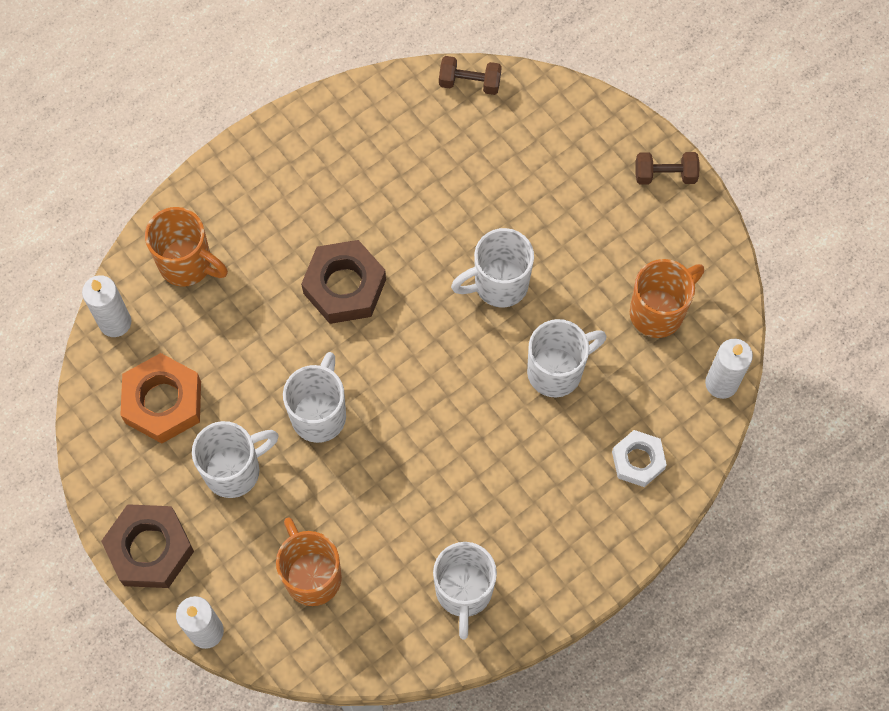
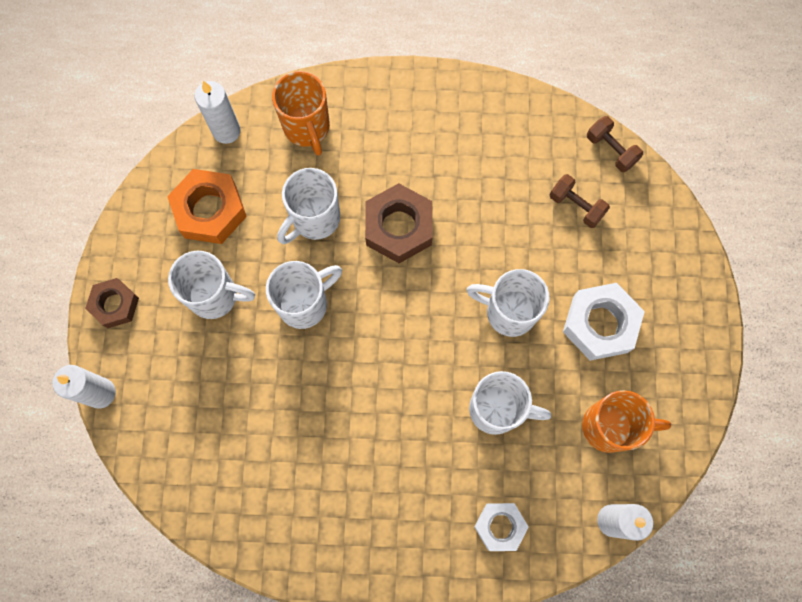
camera: 40 degrees right, 5 degrees up
(150, 549) = (115, 305): brown nut -> brown nut, size x0.64
(311, 575) = (202, 413): orange mug -> none
(464, 592) = (293, 516): white mug -> white mug (314, 219)
(582, 235) = (600, 324): none -> white nut
(665, 175) = (701, 328): brown dumbbell -> brown dumbbell (576, 206)

